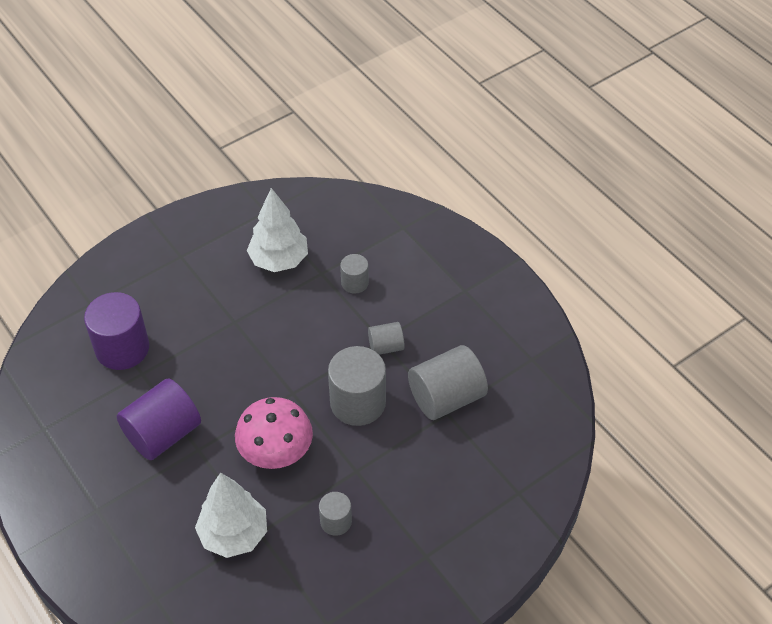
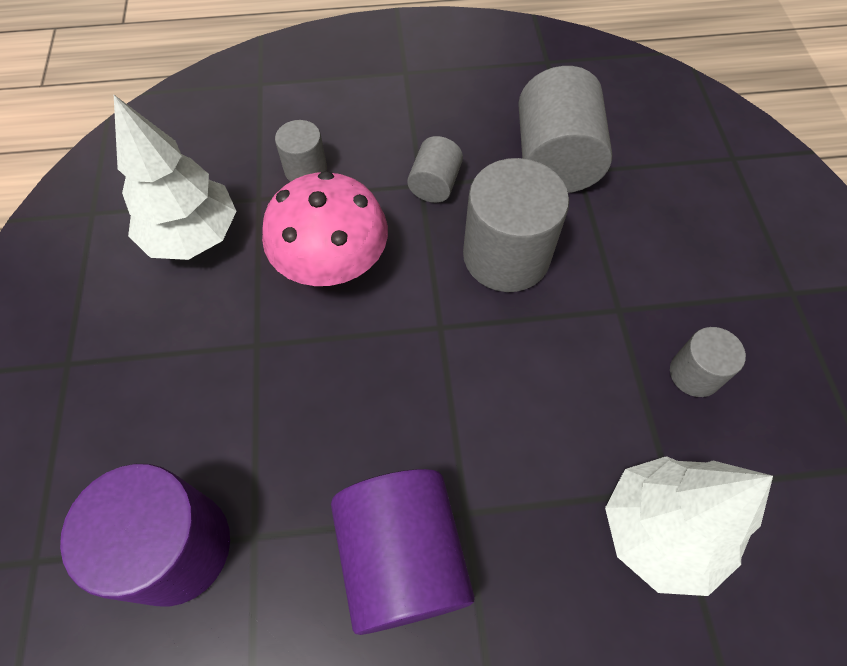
camera: 60 degrees left, 10 degrees up
(276, 451) = (533, 397): pink mushroom -> pink mushroom (332, 262)

